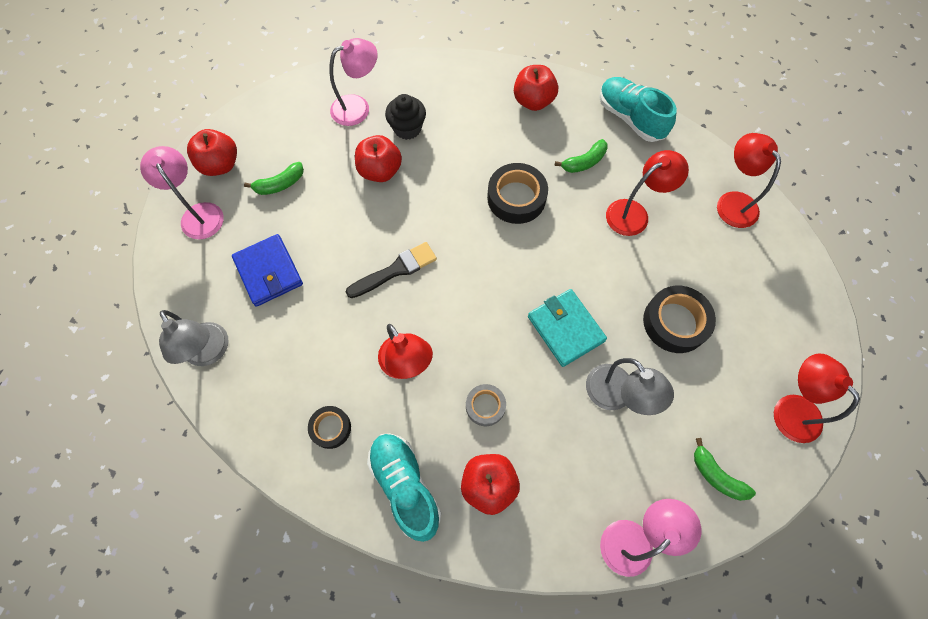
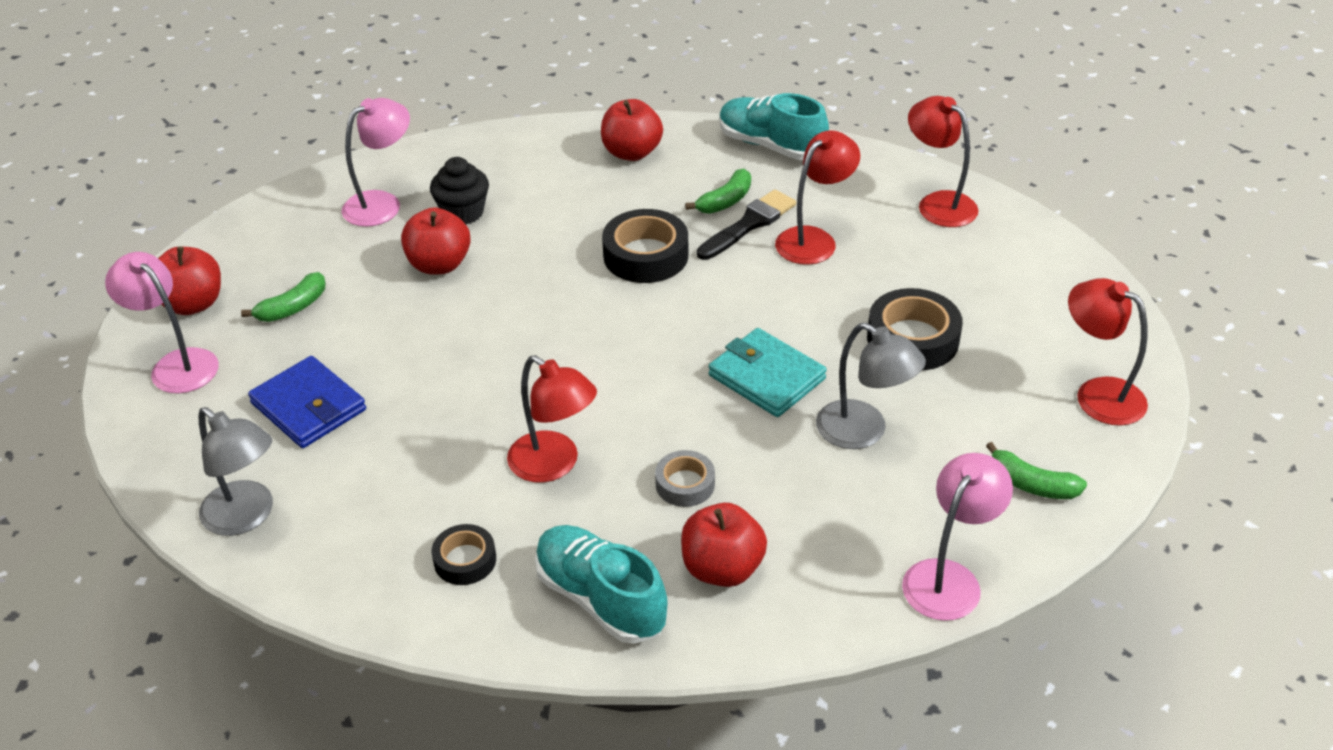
camera: 15 degrees left, 25 degrees down
(395, 270) = (500, 365): black brush -> black brush (749, 224)

